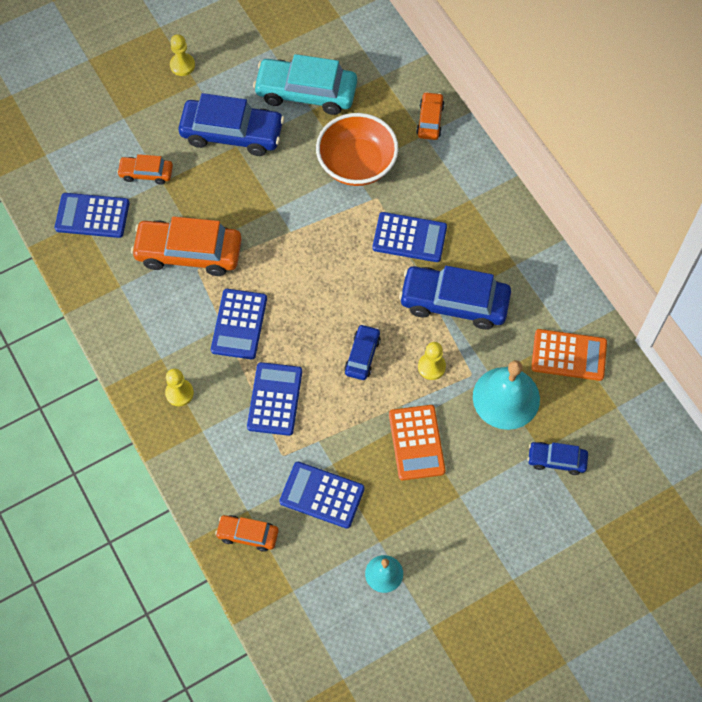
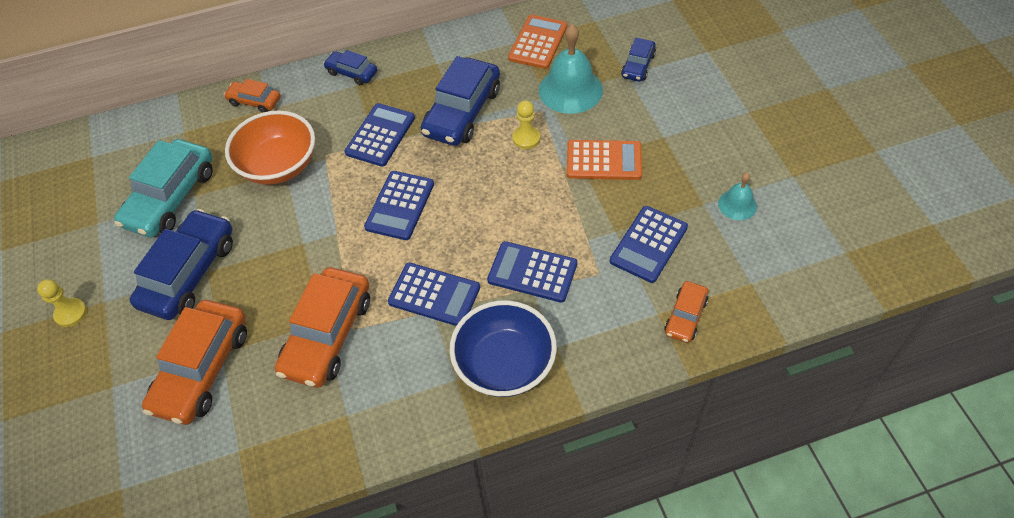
camera: 75 degrees left, 10 degrees down
(92, 216) = (236, 438): blue calculator -> blue calculator (400, 206)
(146, 173) = (202, 369): orange car -> orange car, size x1.92
(179, 393) = (504, 364): yellow pawn -> blue bowl
(362, 355) = (500, 190): blue car -> blue car (352, 73)

